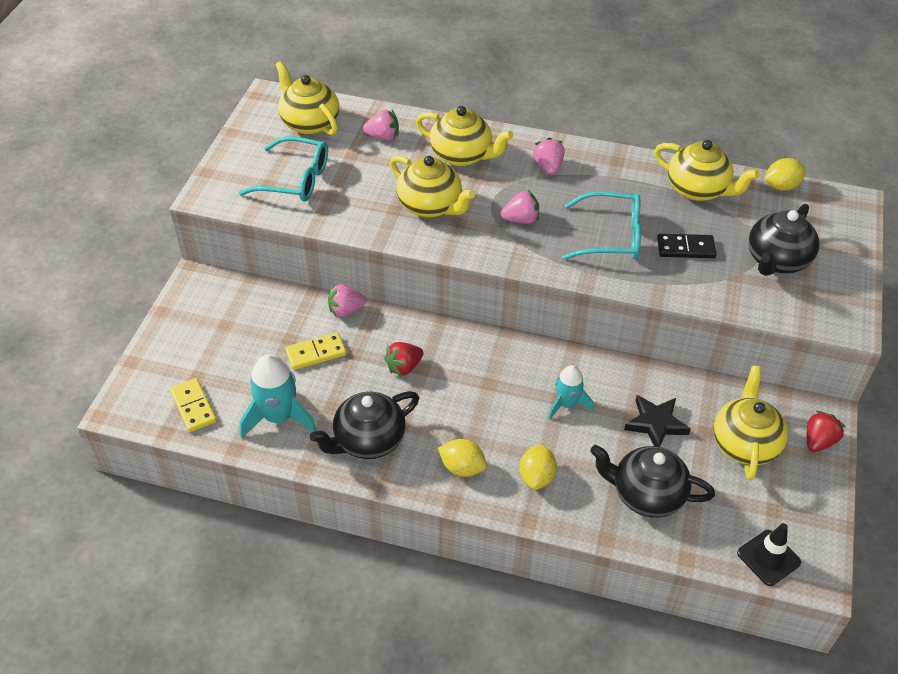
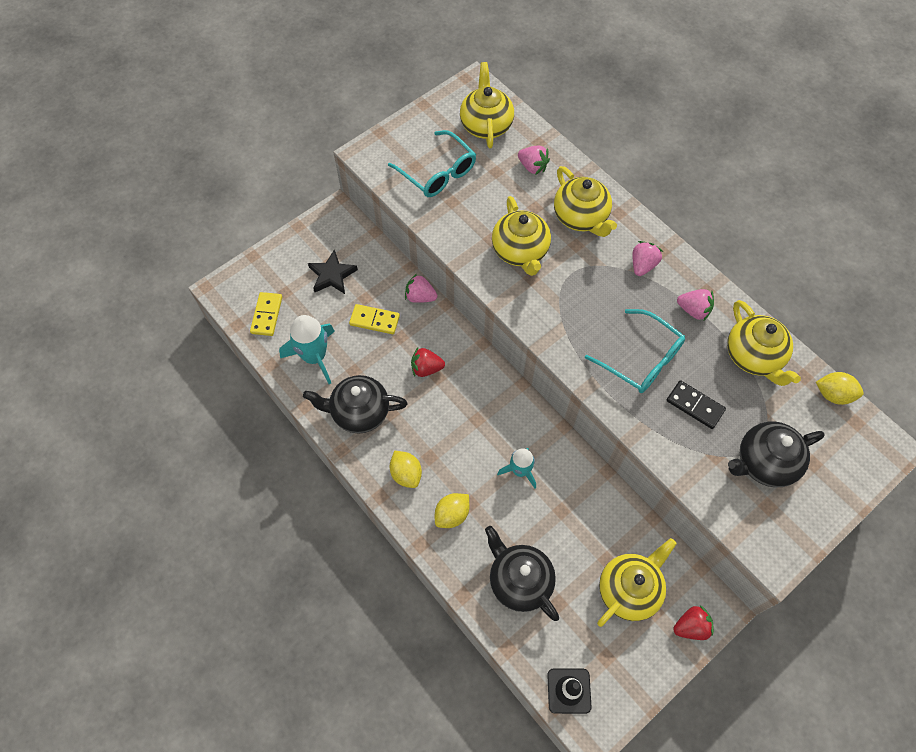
camera: 35 degrees right, 15 degrees up
(521, 219) = (581, 303): pink strawberry -> pink strawberry (693, 310)
(656, 424) = (574, 529): black star -> black star (332, 275)

